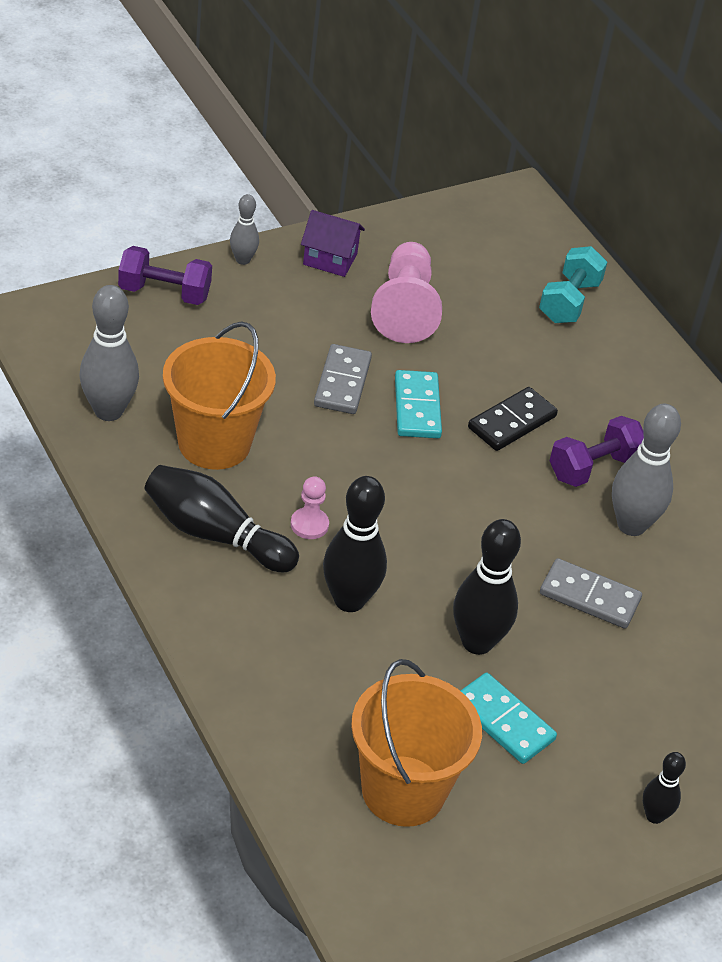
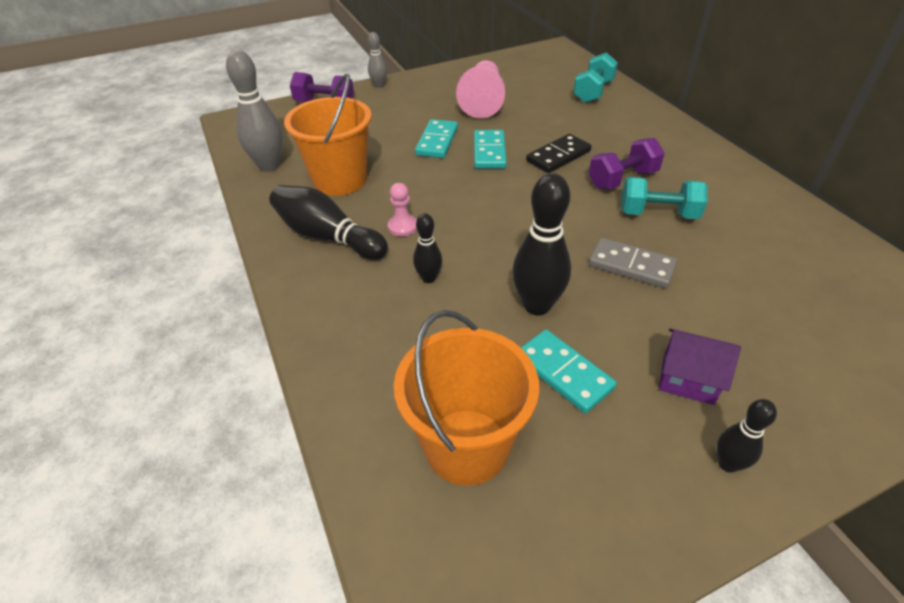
camera: 10 degrees right, 0 degrees up
(330, 259) = (435, 82): purple house -> purple house (688, 379)
(342, 382) = (437, 141): grey domino -> turquoise domino
(349, 600) = (429, 278): black bowling pin -> black bowling pin, size x0.55
(631, 525) = (658, 214): grey bowling pin -> turquoise dumbbell

